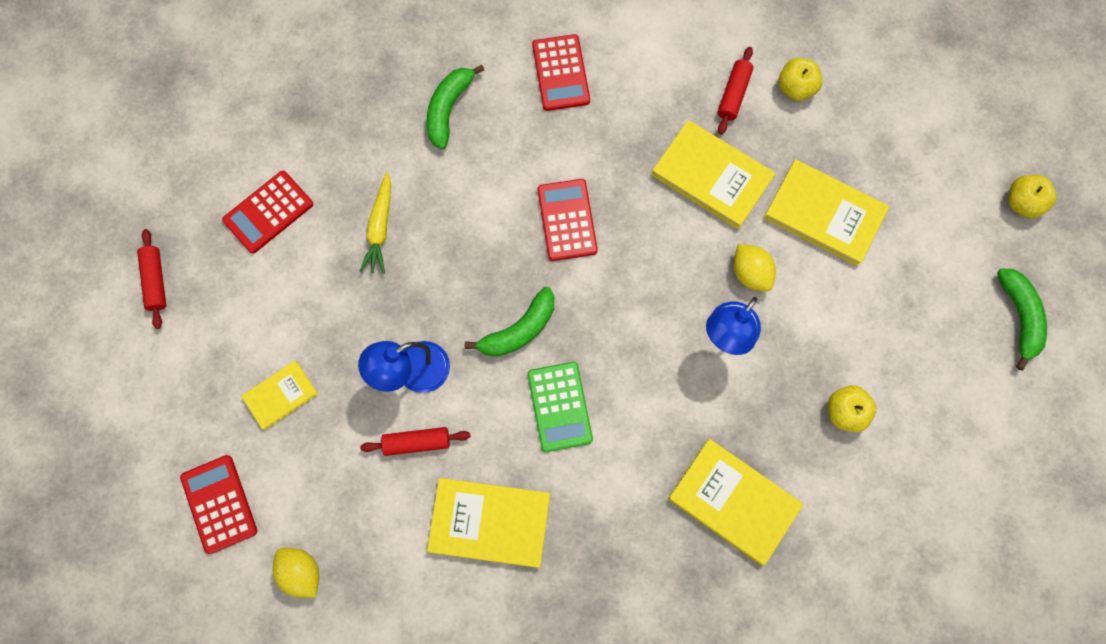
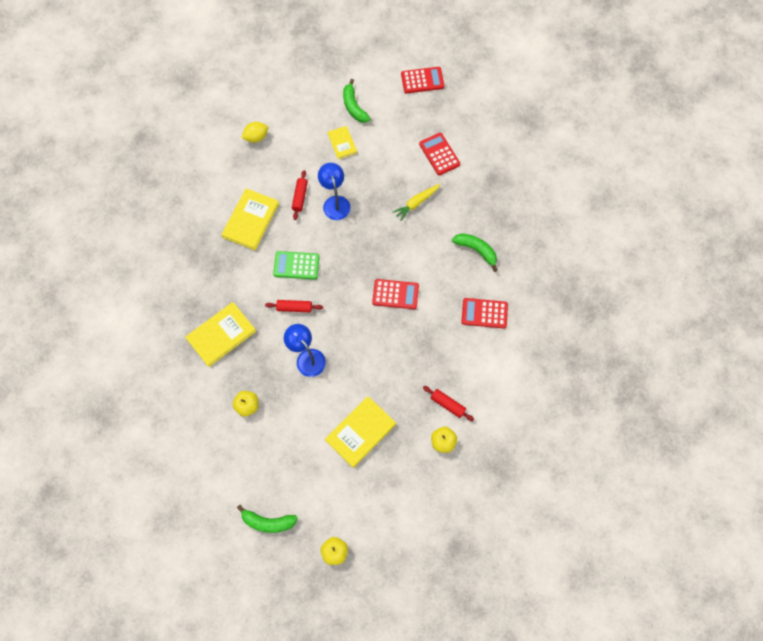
camera: 105 degrees right, 5 degrees down
(155, 281) = (416, 100): red rolling pin -> red rolling pin (294, 308)
(219, 504) = (299, 110): red calculator -> red calculator (422, 80)
(380, 228) = (416, 203): yellow carrot -> yellow carrot turned 60 degrees counterclockwise
(519, 330) = (342, 256): green banana -> green banana (354, 106)
(712, 176) = (400, 377): yellow book -> none
(750, 273) = (338, 380): yellow lemon -> none

